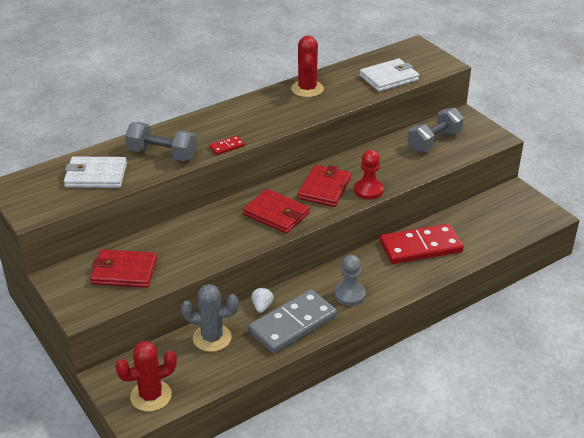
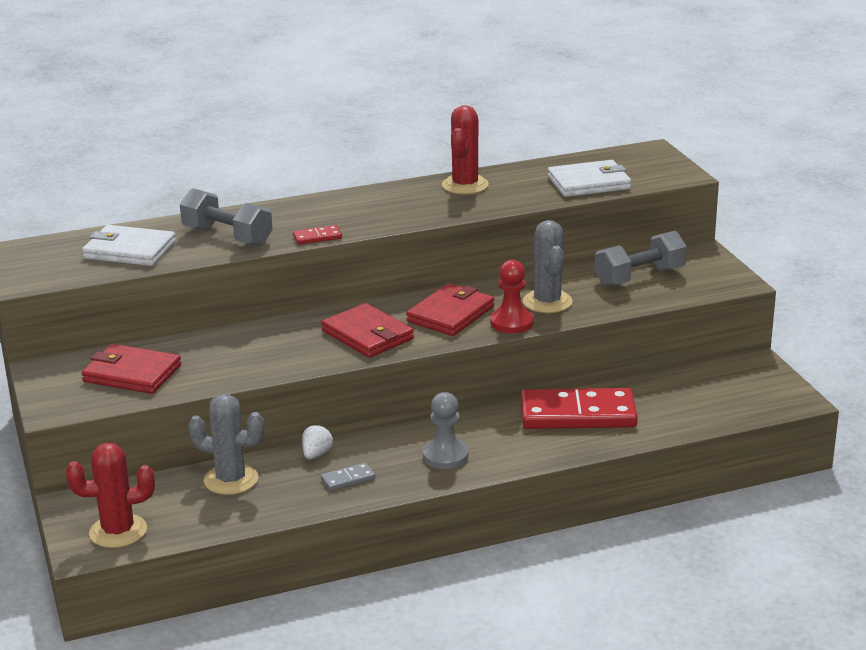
camera: 15 degrees right, 10 degrees down
(292, 324) = (348, 479): grey domino -> grey domino, size x0.42
(384, 170) = (547, 302): none -> grey cactus

